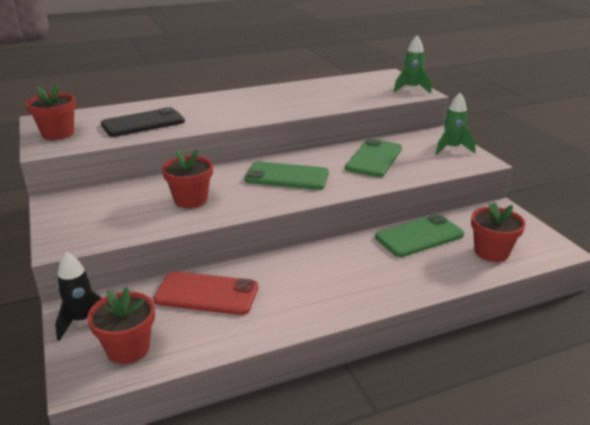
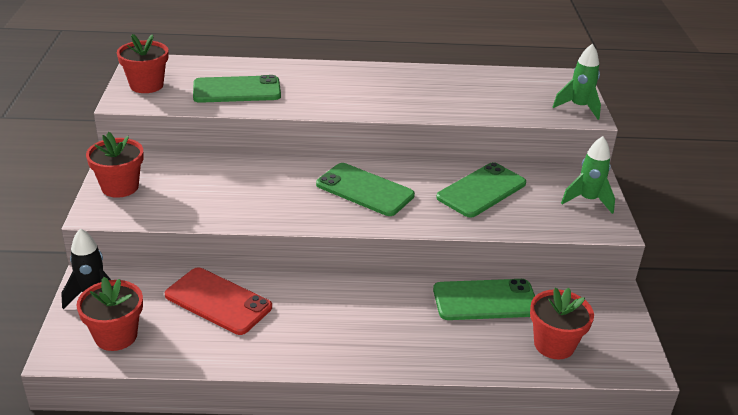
camera: 20 degrees right, 5 degrees up
(143, 123) = (237, 90): black phone -> green phone
(190, 200) = (246, 193): red flower pot -> red flower pot (120, 187)

